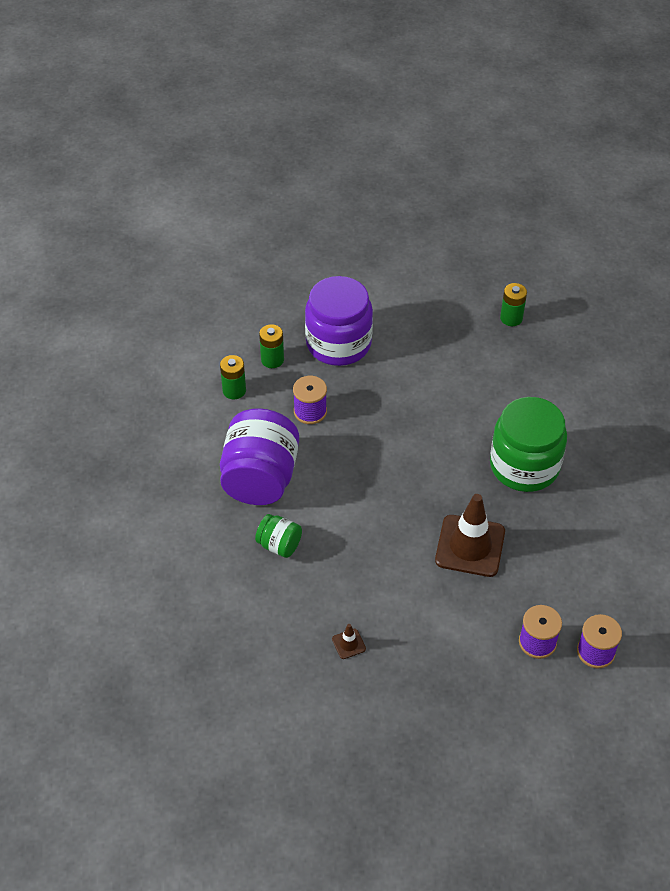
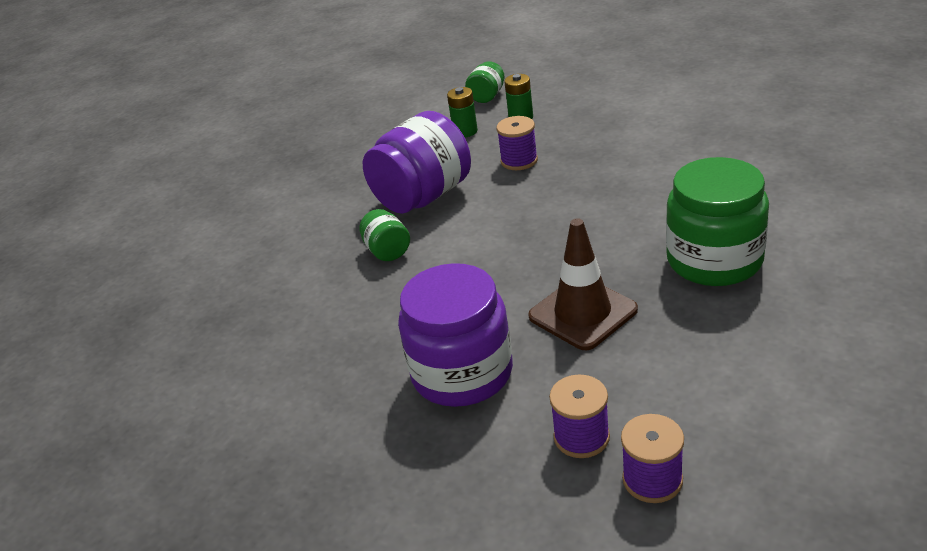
camera: 40 degrees right, 15 degrees down
(218, 339) = (487, 96): none -> green jar
(338, 343) = (595, 119): purple jar -> purple jar (462, 373)
(348, 644) = (368, 355): brown traffic cone -> none
(511, 318) = (804, 135): green battery -> none

